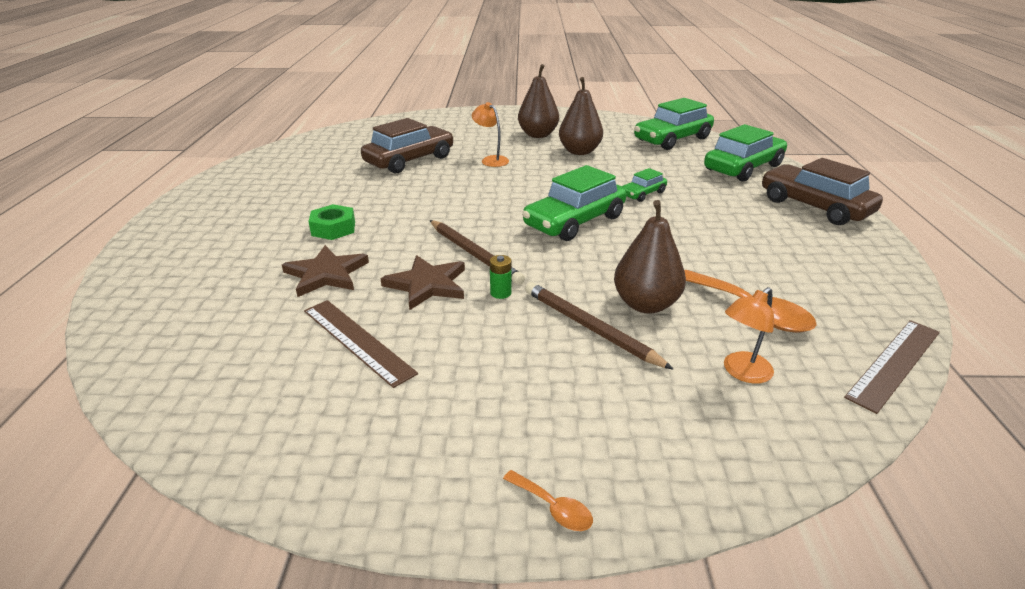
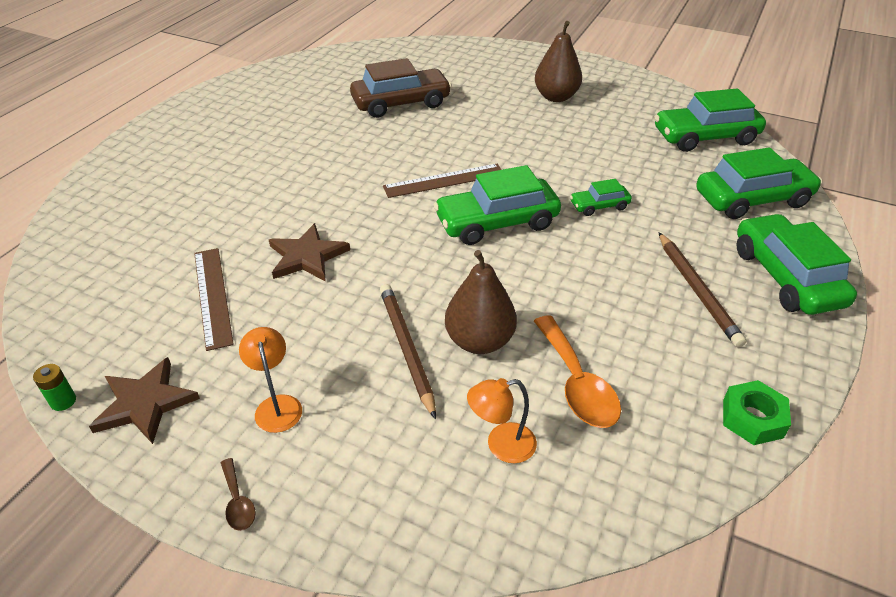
camera: 25 degrees right, 10 degrees up
(326, 274) = (237, 220): brown star -> brown star (145, 403)
(333, 228) = (276, 171): green nut -> green nut (752, 418)
(474, 254) = (372, 234): brown pencil -> brown pencil (697, 290)
(491, 160) = (479, 121): orange lamp -> orange lamp (277, 405)
(500, 293) = (360, 285): green battery -> green battery (63, 401)
(553, 508) = (238, 502): orange spoon -> brown spoon
(579, 151) = (581, 131): brown pear -> none
(814, 206) = (786, 277): brown car -> green car
(894, 363) = (666, 495): brown ruler -> brown ruler (444, 181)

